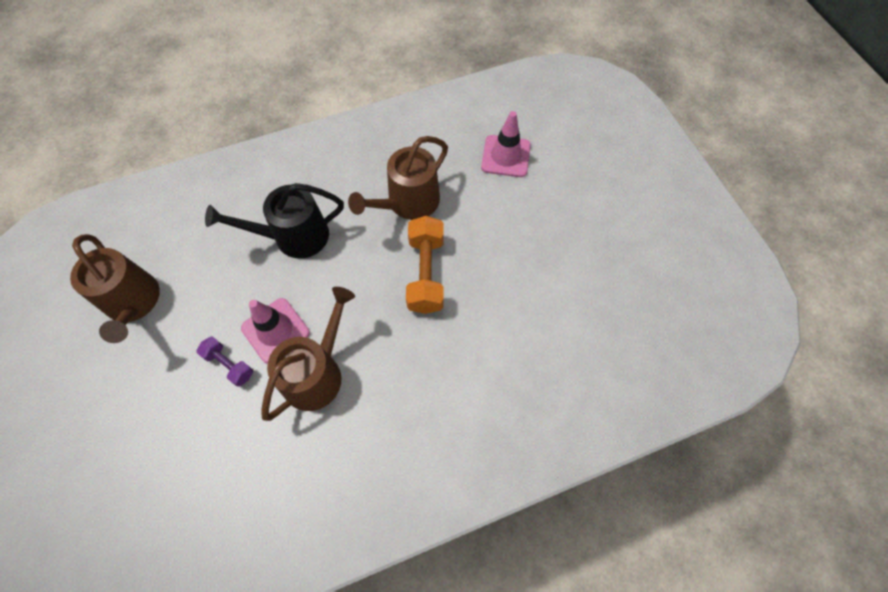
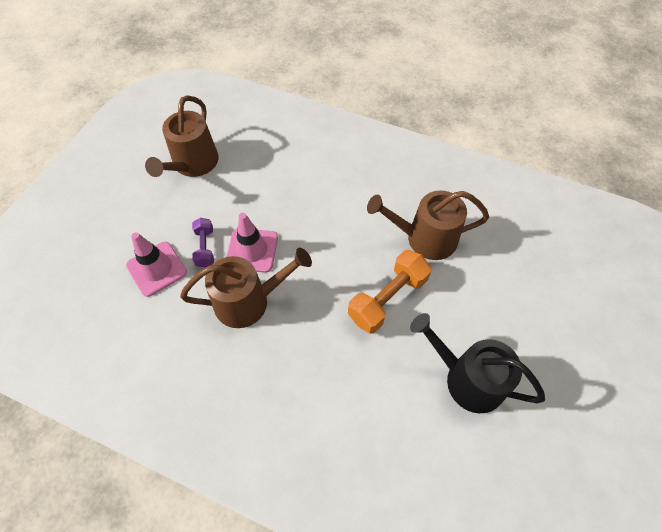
camera: 45 degrees right, 5 degrees down
(294, 237) = (323, 199): black watering can -> black watering can (467, 379)
(505, 156) = (539, 264): pink traffic cone -> pink traffic cone (156, 269)

